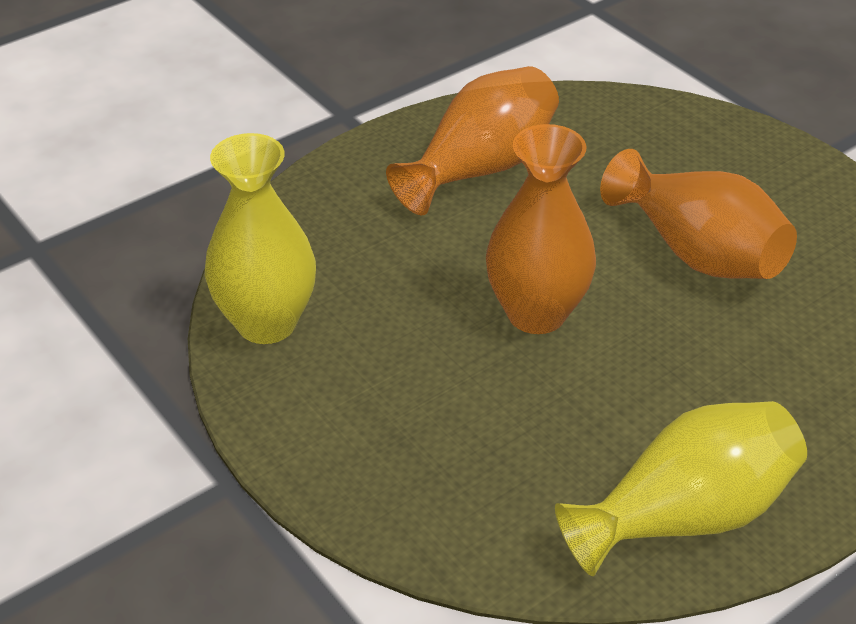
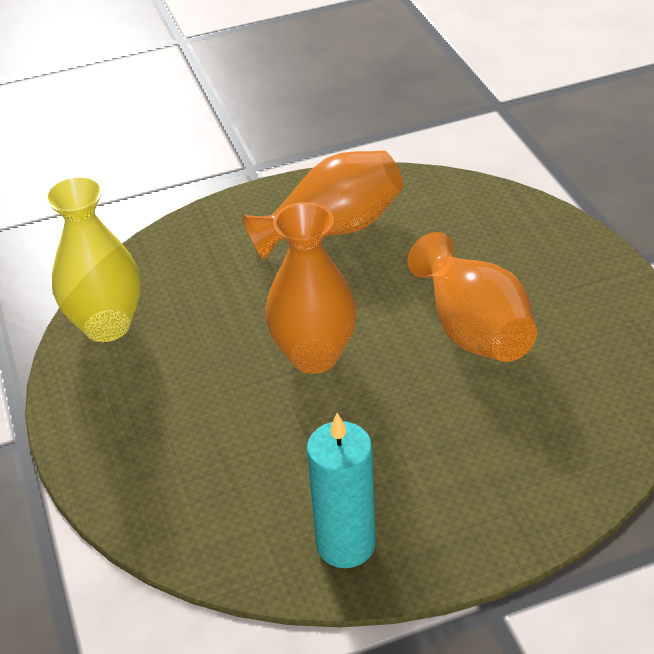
camera: 20 degrees right, 0 degrees up
(685, 516) = (345, 544): yellow vase -> turquoise candle

